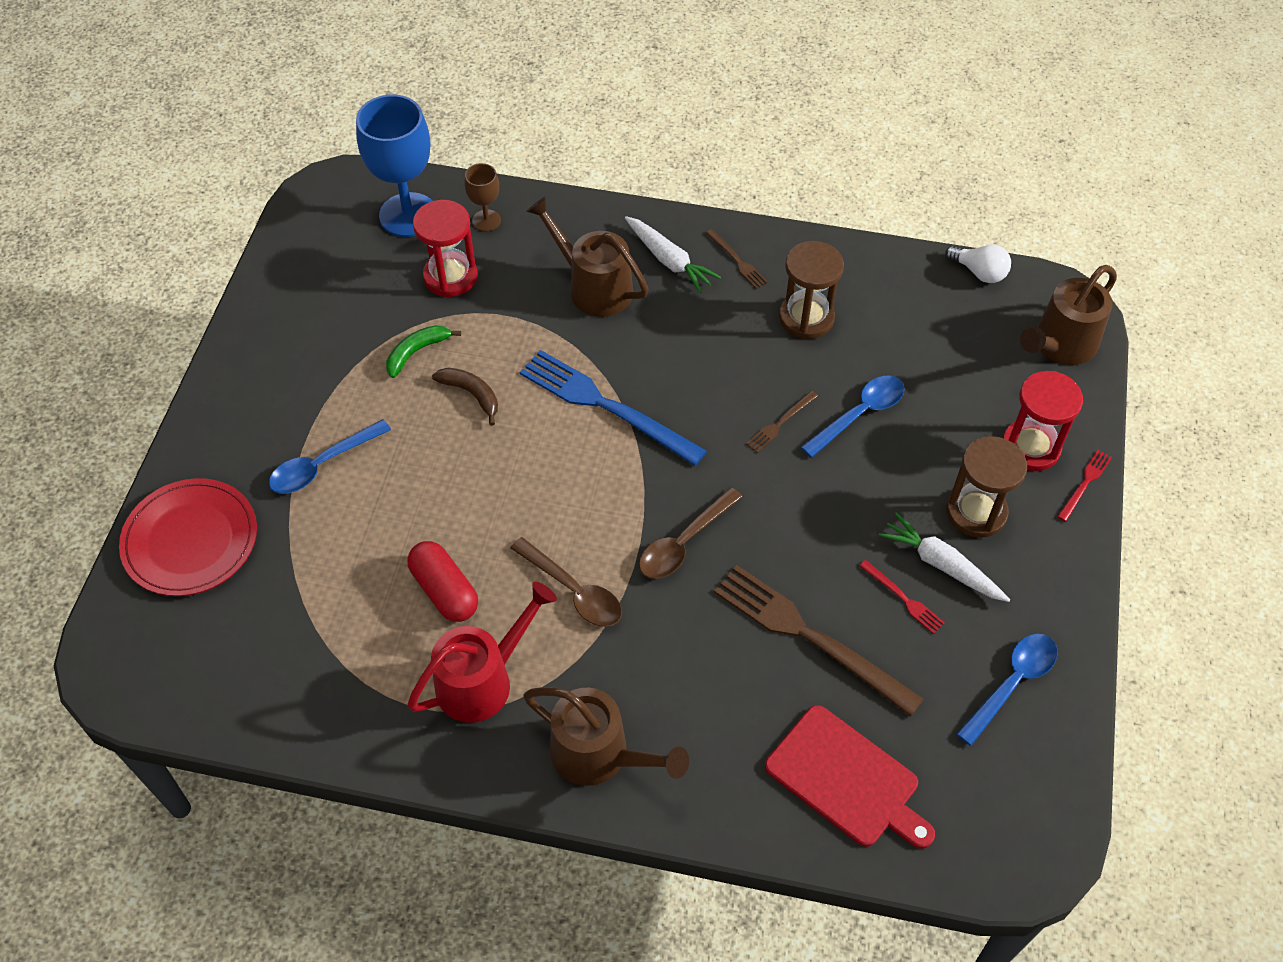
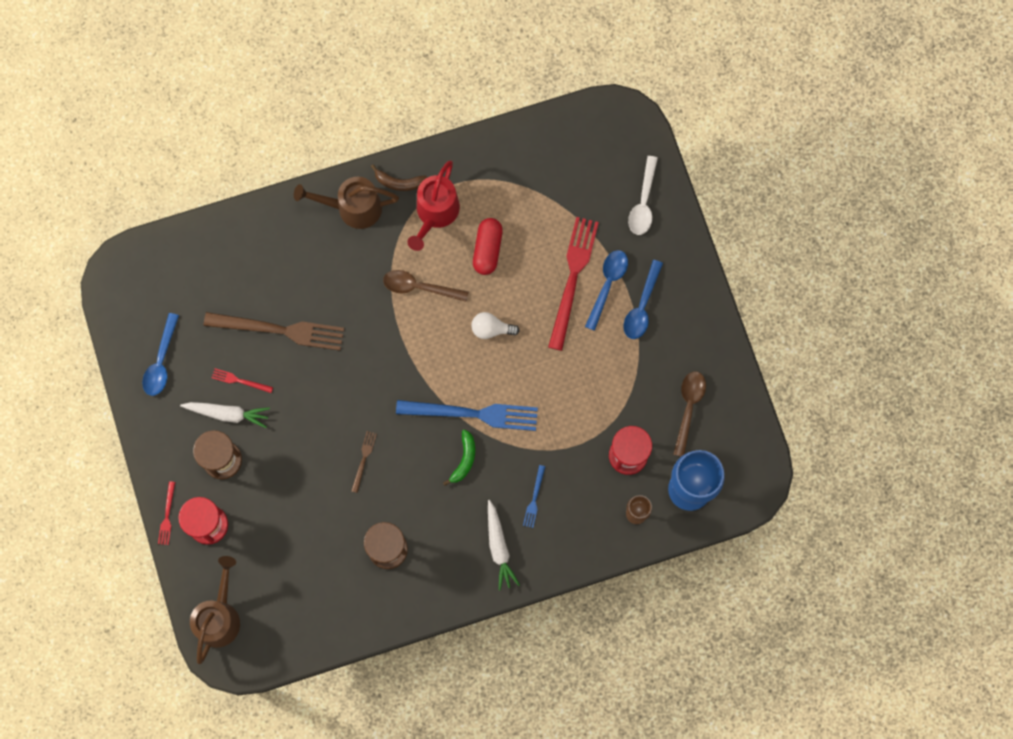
camera: 150 degrees right, 20 degrees up
(190, 540) = (643, 202): red plate -> white spoon
(361, 494) = (572, 279): none -> red fork
(416, 352) = (609, 388): green banana -> green banana (464, 460)
(444, 591) = (487, 249): red capsule -> red capsule turned 75 degrees clockwise
(472, 394) = (556, 377): brown banana -> brown banana (399, 182)
(593, 287) = (534, 498): brown watering can -> blue fork
(669, 260) = (499, 547): white carrot -> white carrot turned 120 degrees counterclockwise
(684, 542) = (376, 349): brown spoon -> brown spoon (688, 408)
(737, 260) = (456, 572): brown fork -> none
(846, 779) = (224, 262): red cutting board -> none
(859, 414) = (320, 492): blue spoon -> blue spoon (642, 306)
(979, 272) = (295, 651): white light bulb -> white light bulb (491, 329)

